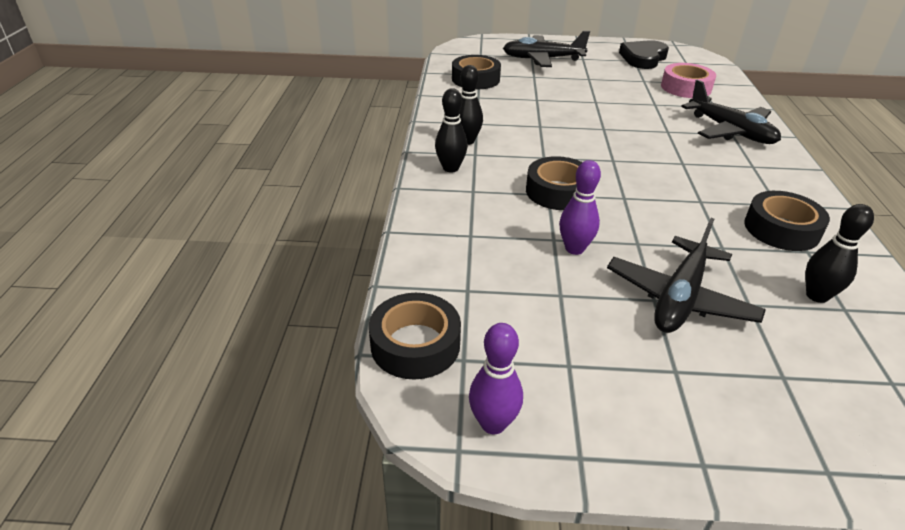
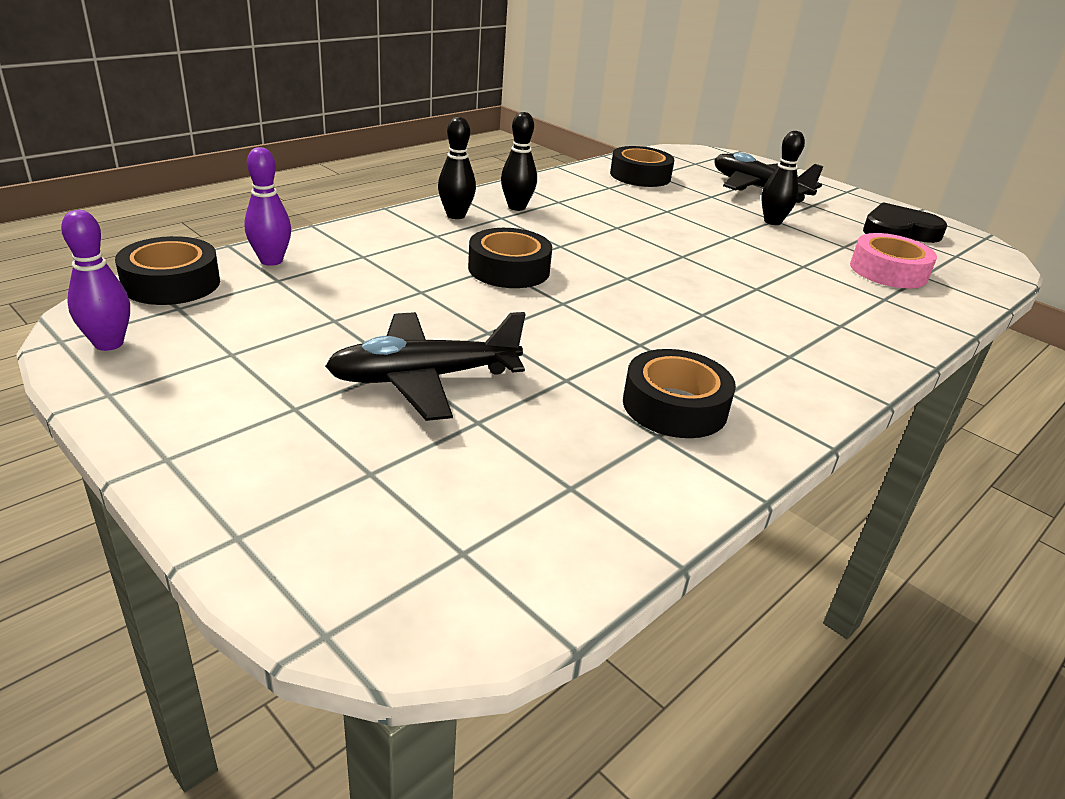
camera: 40 degrees right, 5 degrees down
(574, 249) = (421, 304): purple bowling pin -> purple bowling pin (271, 261)
(730, 131) = (843, 322): black plane -> none
(817, 296) = (567, 461): black bowling pin -> black bowling pin (772, 222)

